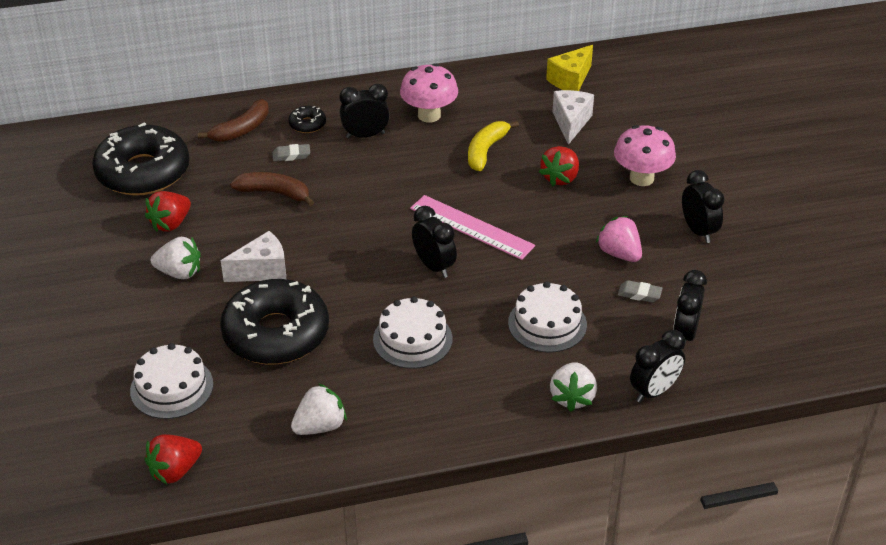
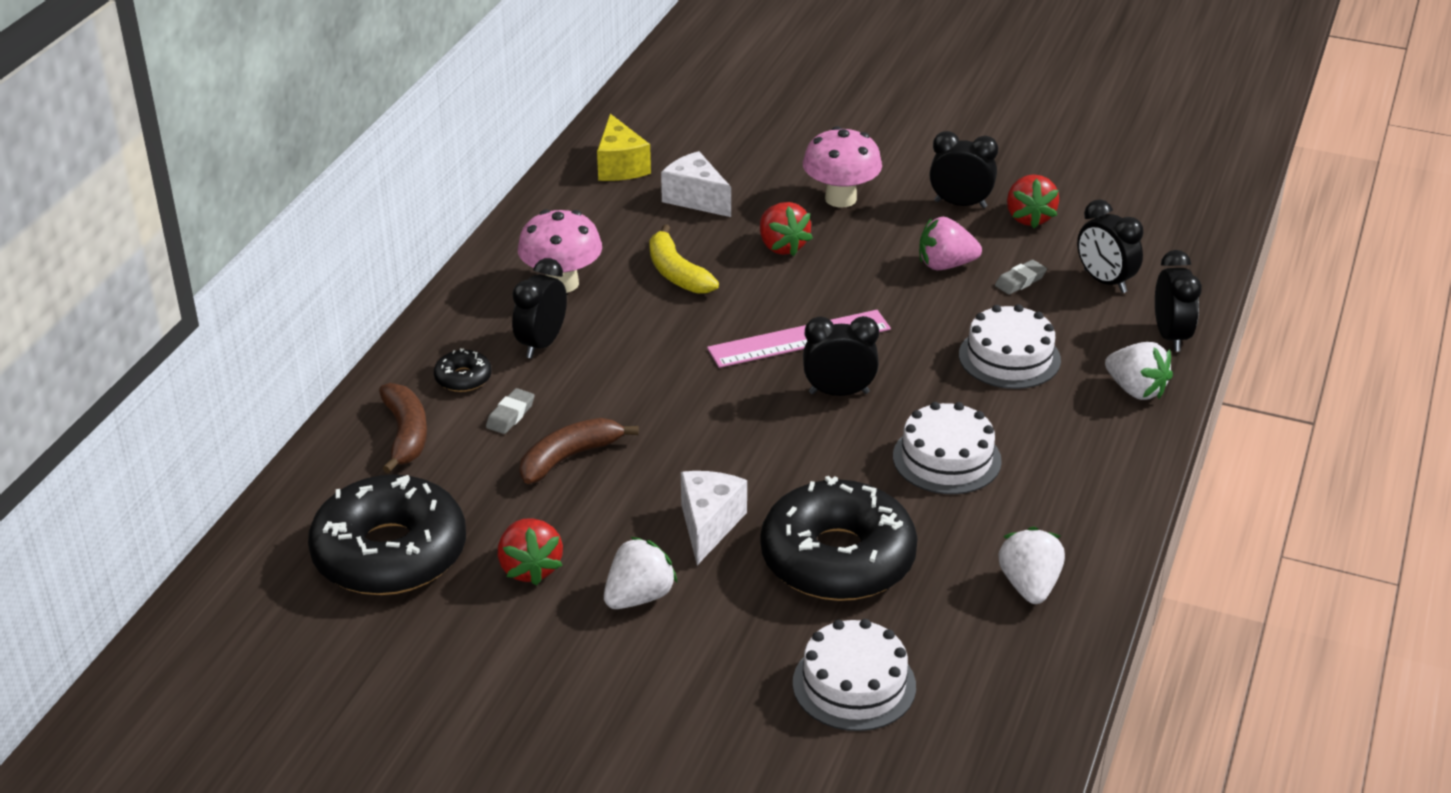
camera: 55 degrees left, 5 degrees down
(175, 471) = (1007, 736): red strawberry -> red strawberry (1029, 218)

